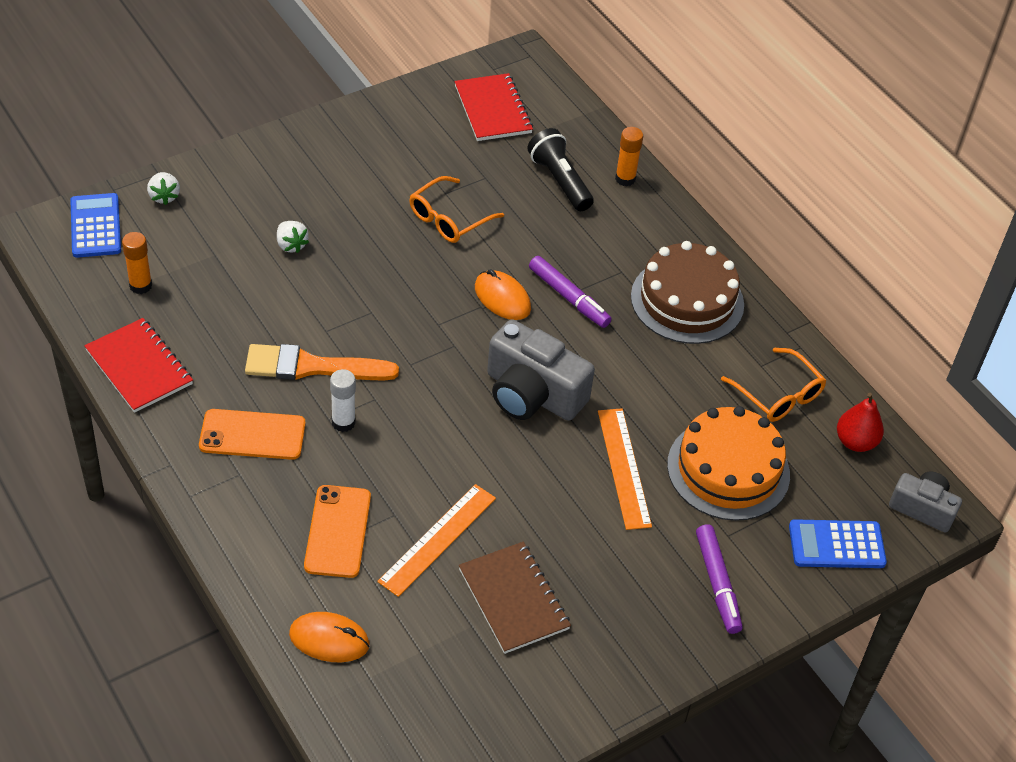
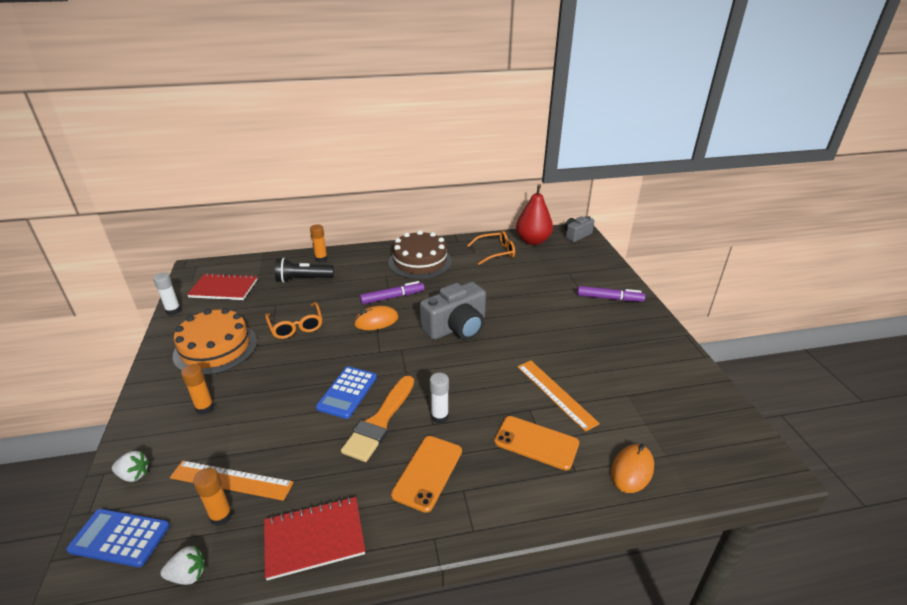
camera: 65 degrees left, 15 degrees down
(271, 203) = (205, 408): none -> orange glue stick
(291, 245) = (256, 406): white strawberry -> white strawberry (188, 575)
(421, 87) = (173, 311): none -> white glue stick
(513, 599) = (609, 372): brown notebook -> none
(624, 468) = (524, 308): orange ruler -> orange ruler (231, 480)
(728, 469) = (537, 277): orange cake -> orange cake (215, 348)
(836, 545) = (592, 260): blue calculator -> blue calculator (347, 392)
(855, 442) = (533, 241): red pear -> red pear, size x1.60

